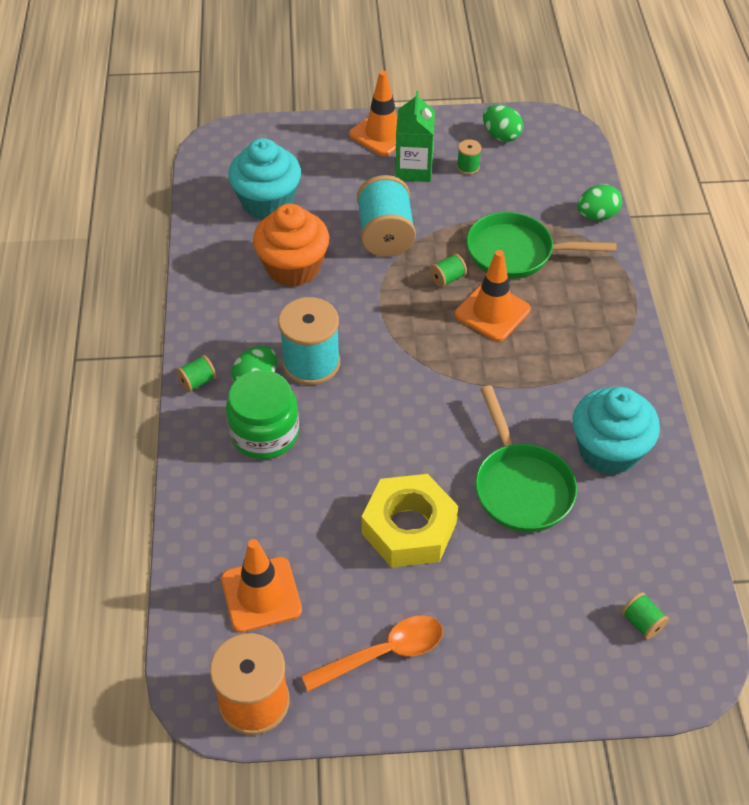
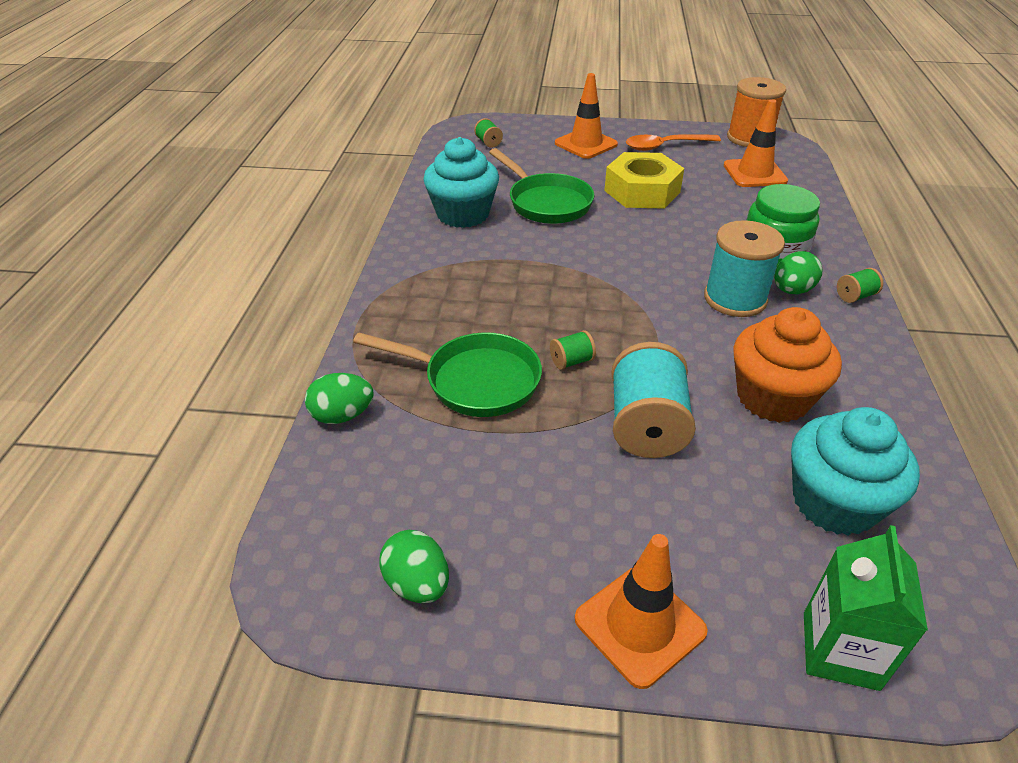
camera: 170 degrees left, 10 degrees down
(414, 169) = (590, 532): green carton -> green carton (840, 650)
(468, 167) = (498, 524): green spool -> none
(492, 312) = (528, 322): orange traffic cone -> orange traffic cone (586, 144)
(520, 486) = (546, 203): green pan -> green pan turned 150 degrees clockwise

